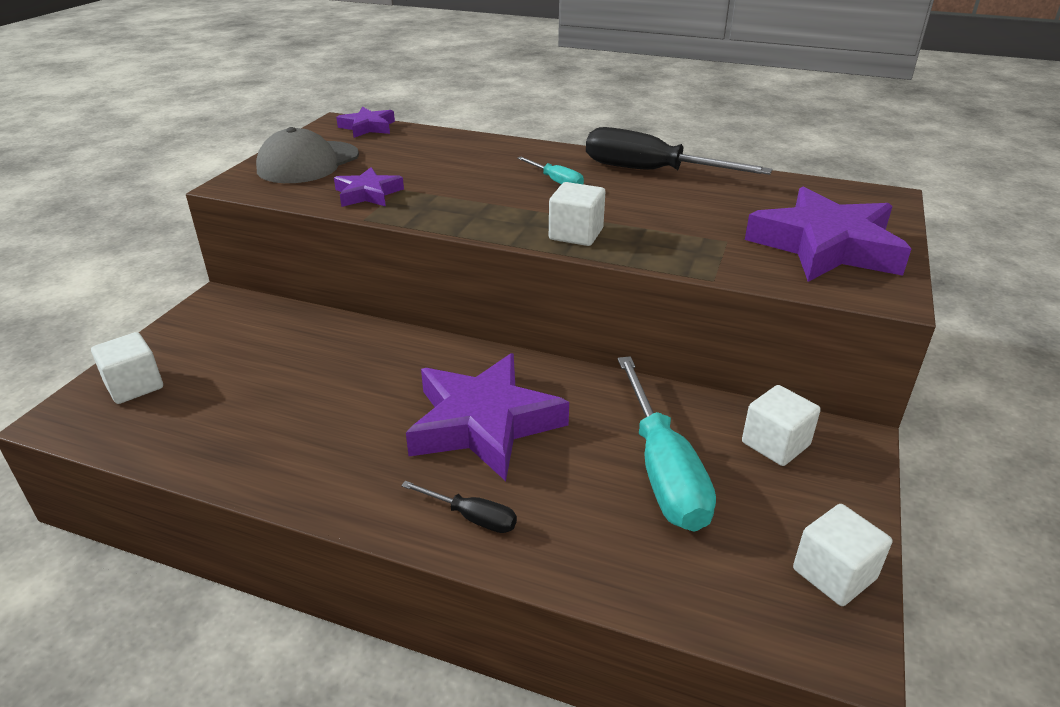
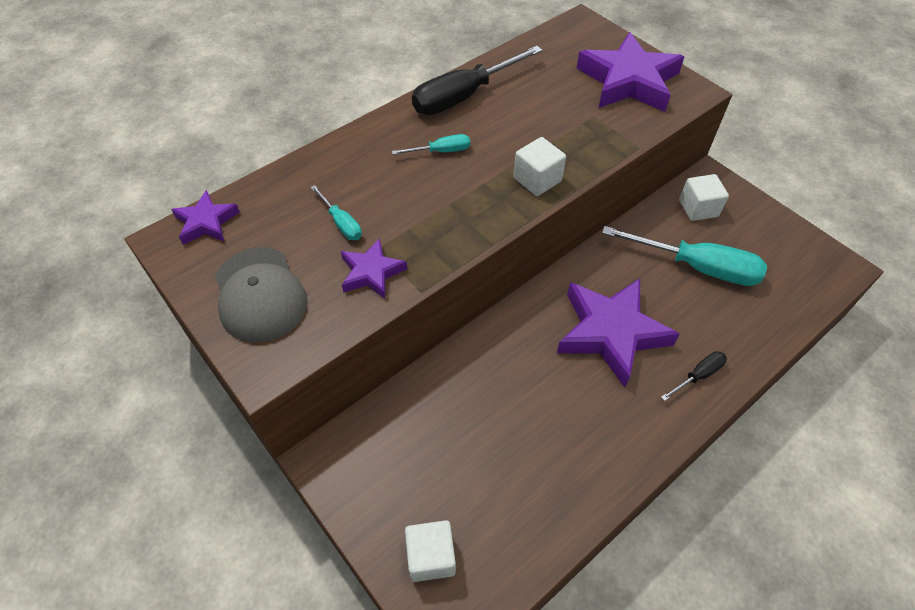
camera: 60 degrees left, 20 degrees up
(415, 168) = (341, 223): none -> turquoise screwdriver
(834, 574) = (799, 243): white cube -> none

